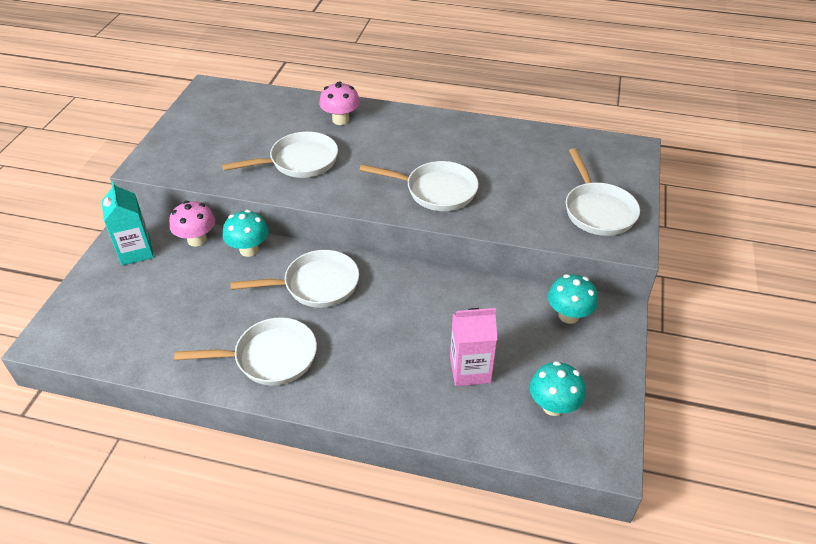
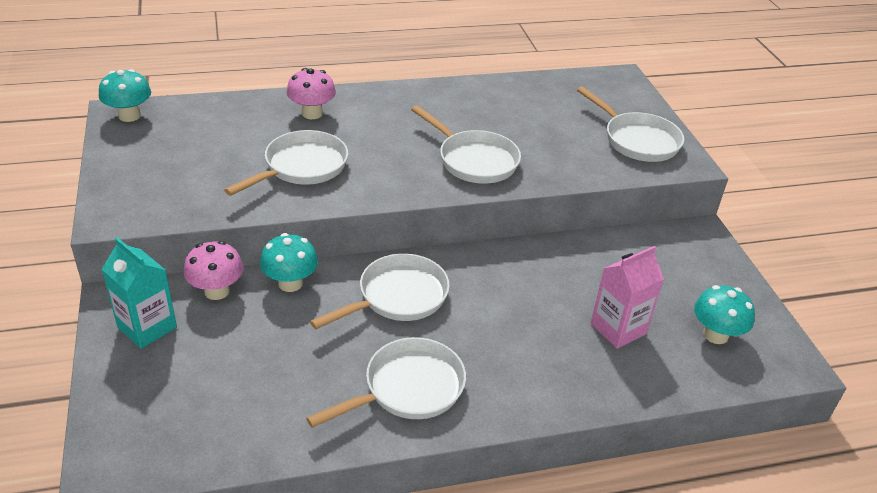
camera: 30 degrees left, 5 degrees down
(436, 191) = (474, 160): white pan -> white pan turned 60 degrees clockwise
(568, 315) = (663, 249): turquoise mushroom -> turquoise mushroom (129, 116)

